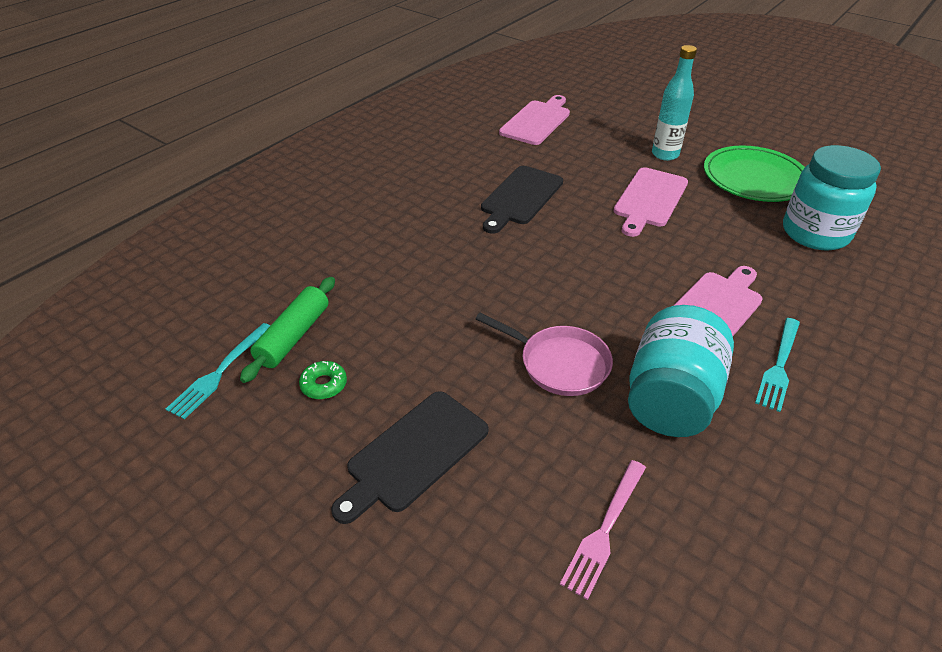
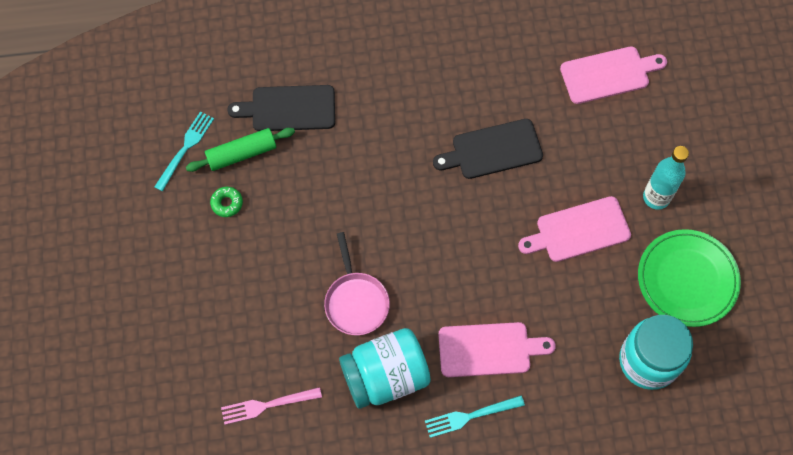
camera: 45 degrees right, 25 degrees up
(219, 373) = (185, 148): turquoise fork -> turquoise fork turned 135 degrees clockwise
(414, 454) = (228, 286): black cutting board -> black cutting board (289, 108)

